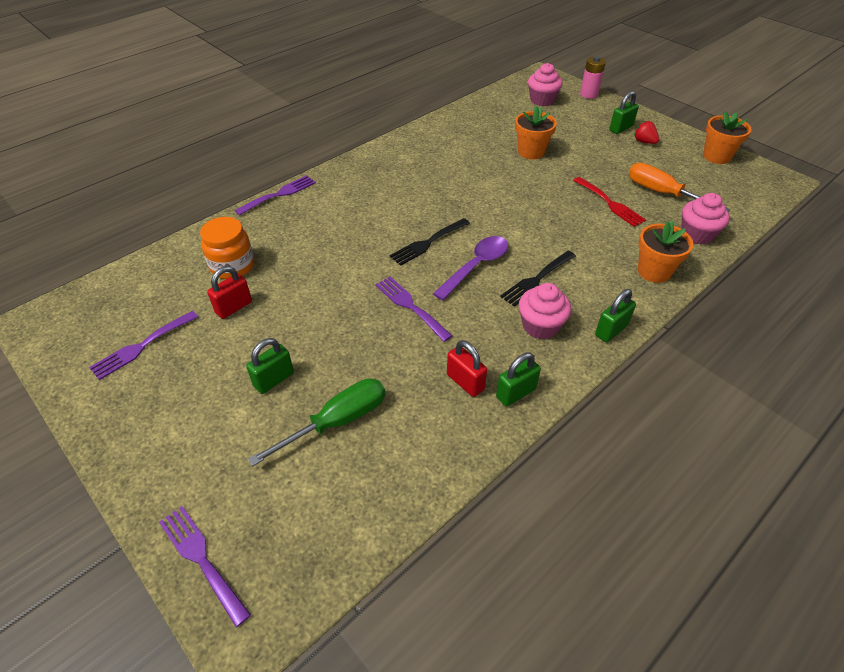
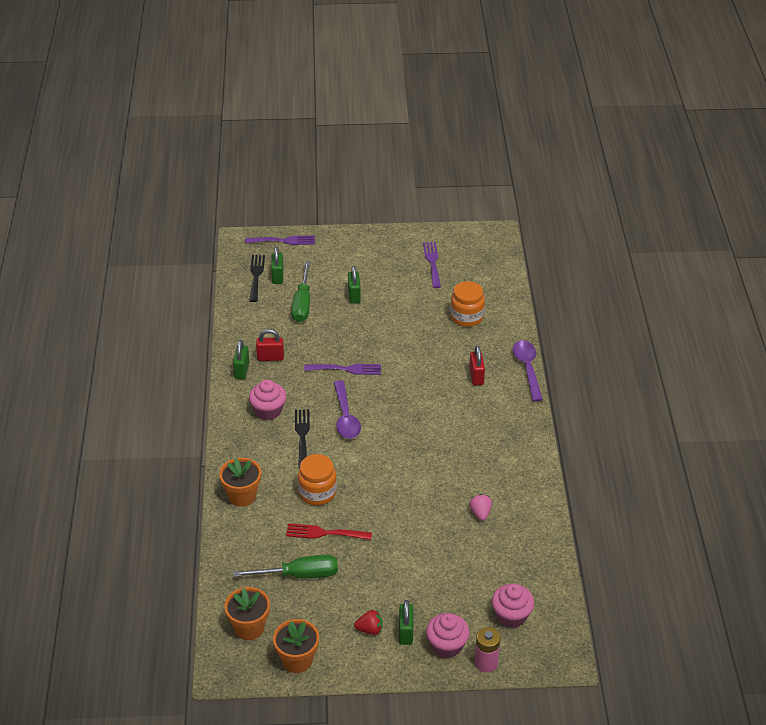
camera: 130 degrees right, 5 degrees down
(234, 307) = (427, 303): red padlock -> red padlock (476, 376)
(279, 194) = (527, 369): purple fork -> purple spoon
(428, 243) = (393, 409): black fork -> black fork (256, 276)
(478, 146) = (480, 513): none -> pink strawberry
(531, 152) = (436, 540): orange flower pot -> orange flower pot (249, 628)
(581, 230) = (317, 493): none -> orange jar
(611, 330) = (229, 437): green padlock -> green padlock (277, 276)
(662, 193) = (299, 575): orange screwdriver -> green screwdriver
(697, 234) = (242, 551): pink cupcake -> pink cupcake (447, 645)

